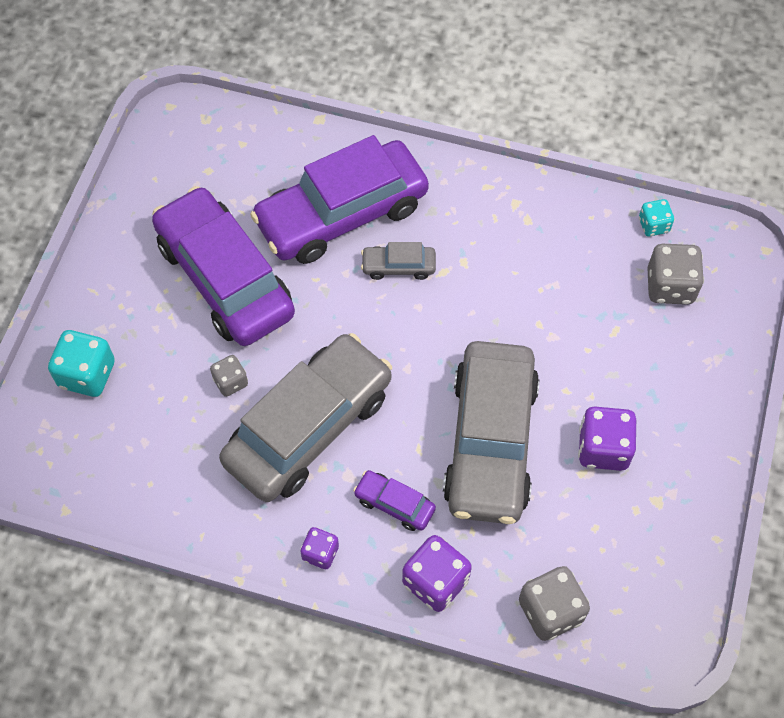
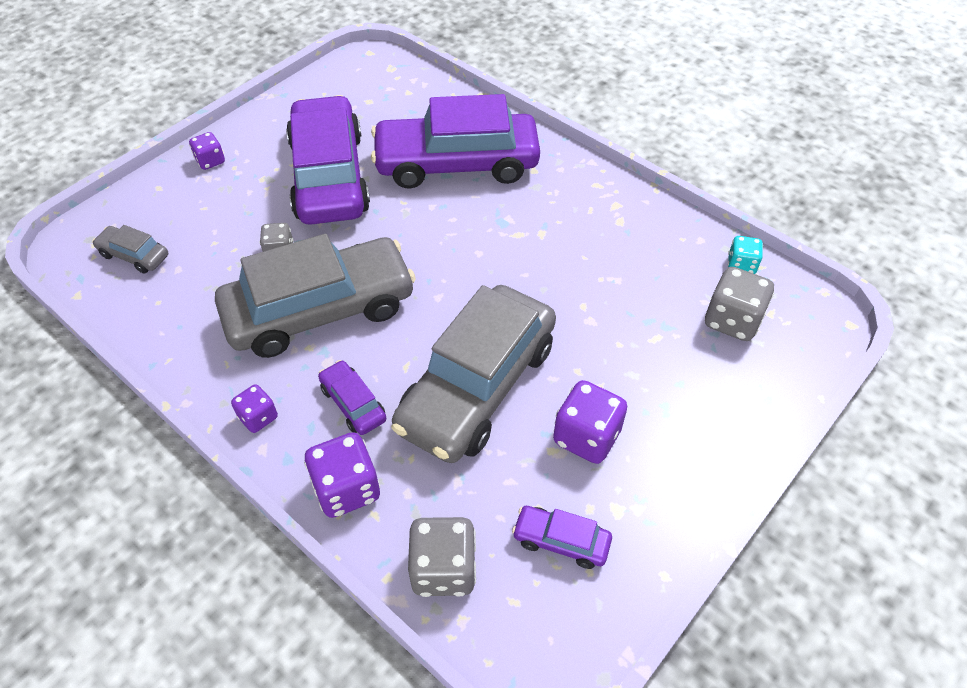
camera: 25 degrees right, 10 degrees down
(87, 374) = (171, 204): turquoise dice -> none
(91, 308) = (210, 161): none -> purple dice
(398, 266) = (480, 217): grey car -> grey car (134, 255)
(627, 547) = (561, 541): none -> purple car

